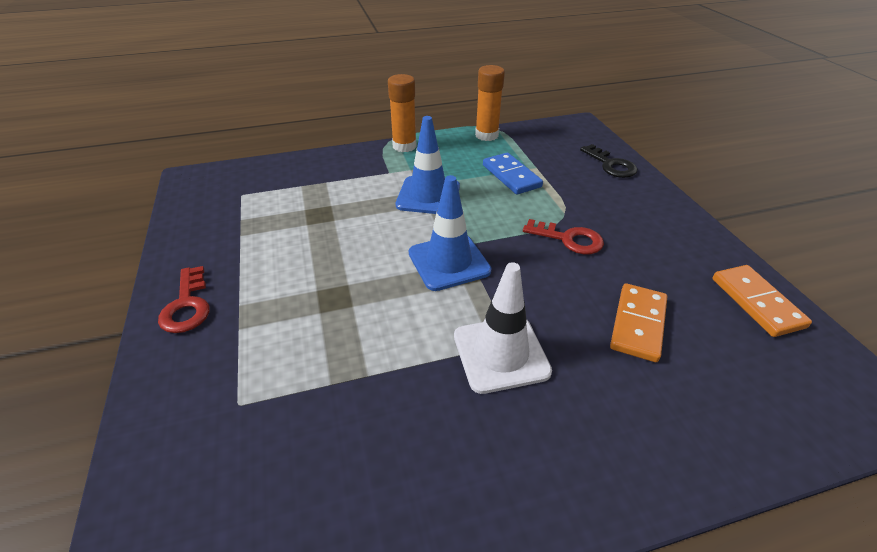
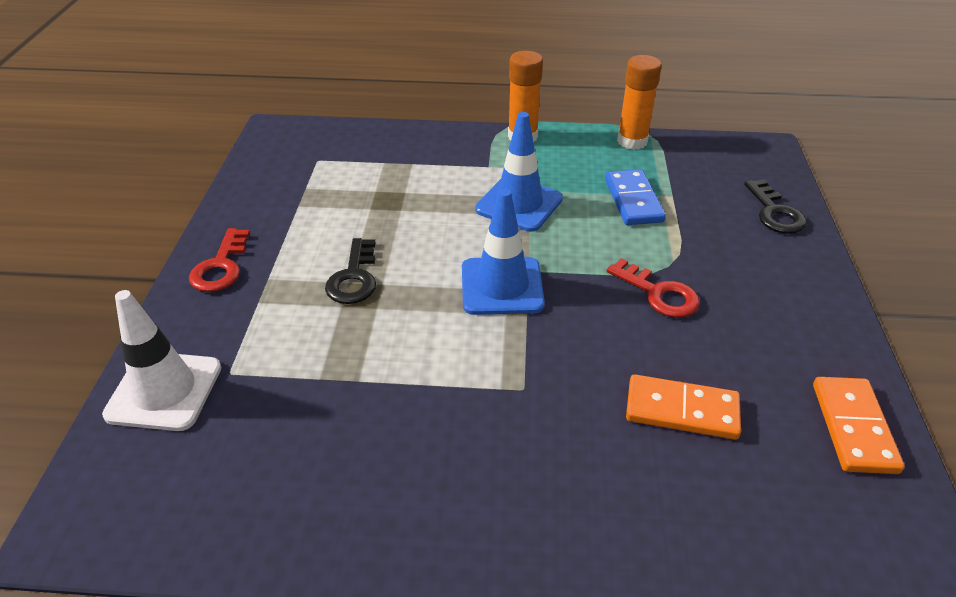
camera: 20 degrees right, 0 degrees up
(320, 285) = (354, 278): none -> black key
(501, 354) = (505, 398): white traffic cone -> white traffic cone (164, 391)
(638, 324) = (681, 410): orange domino -> orange domino turned 60 degrees clockwise

